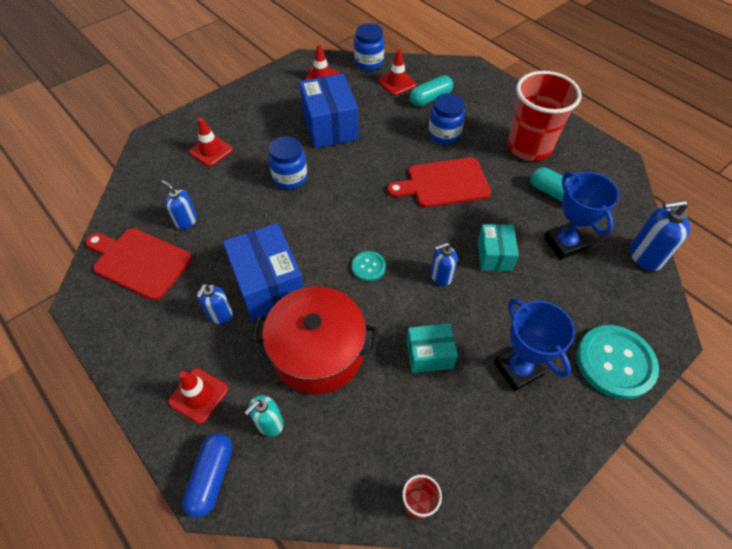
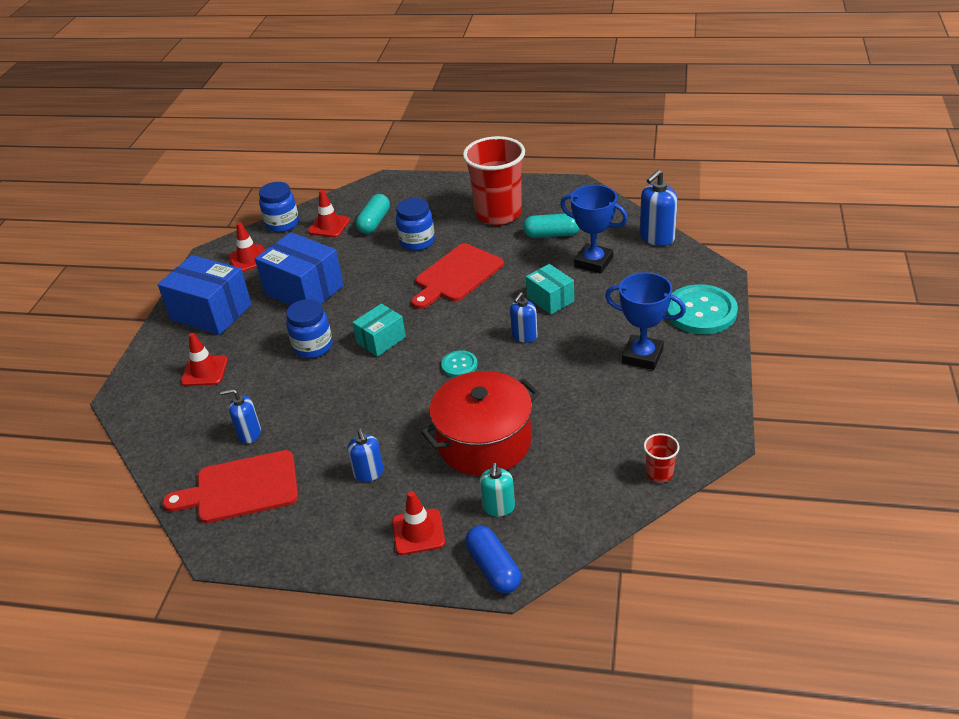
camera: 35 degrees left, 15 degrees down
(269, 285) = (388, 428): blue box -> blue box (211, 312)
(429, 354) = (571, 388): turquoise box -> turquoise box (381, 340)

